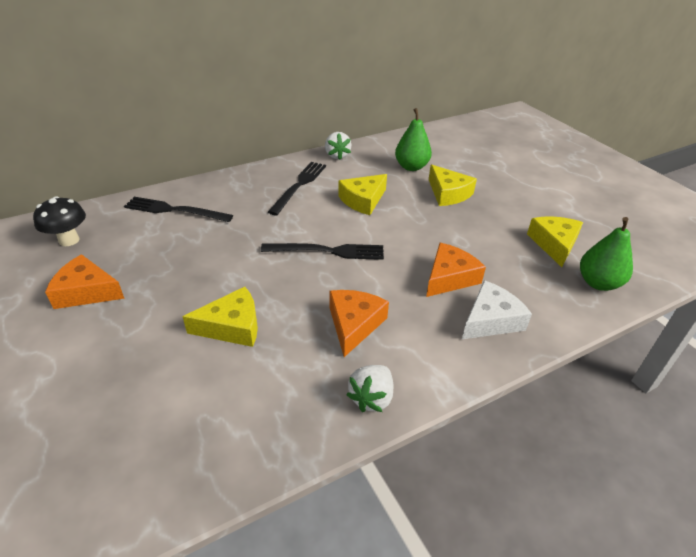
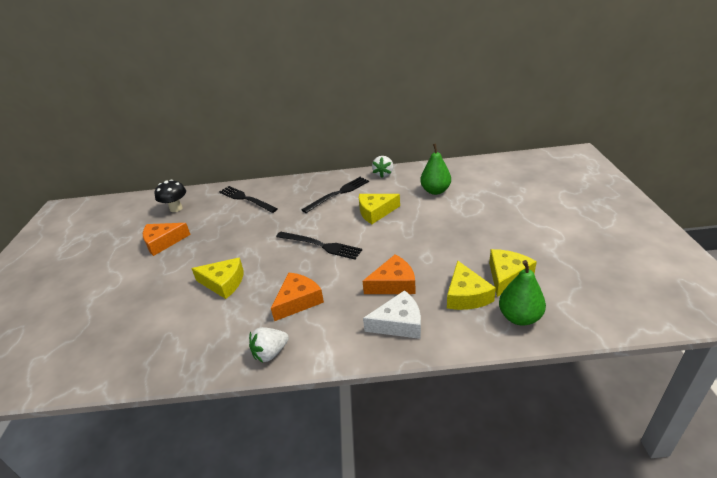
camera: 30 degrees right, 5 degrees down
(86, 291) = (163, 242): orange cheese -> orange cheese turned 60 degrees counterclockwise
(448, 193) = (448, 217): yellow cheese -> yellow cheese (466, 295)

